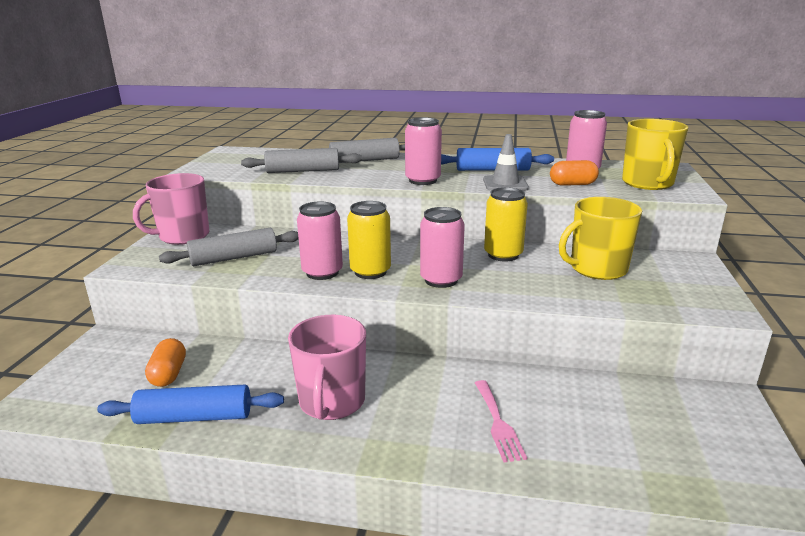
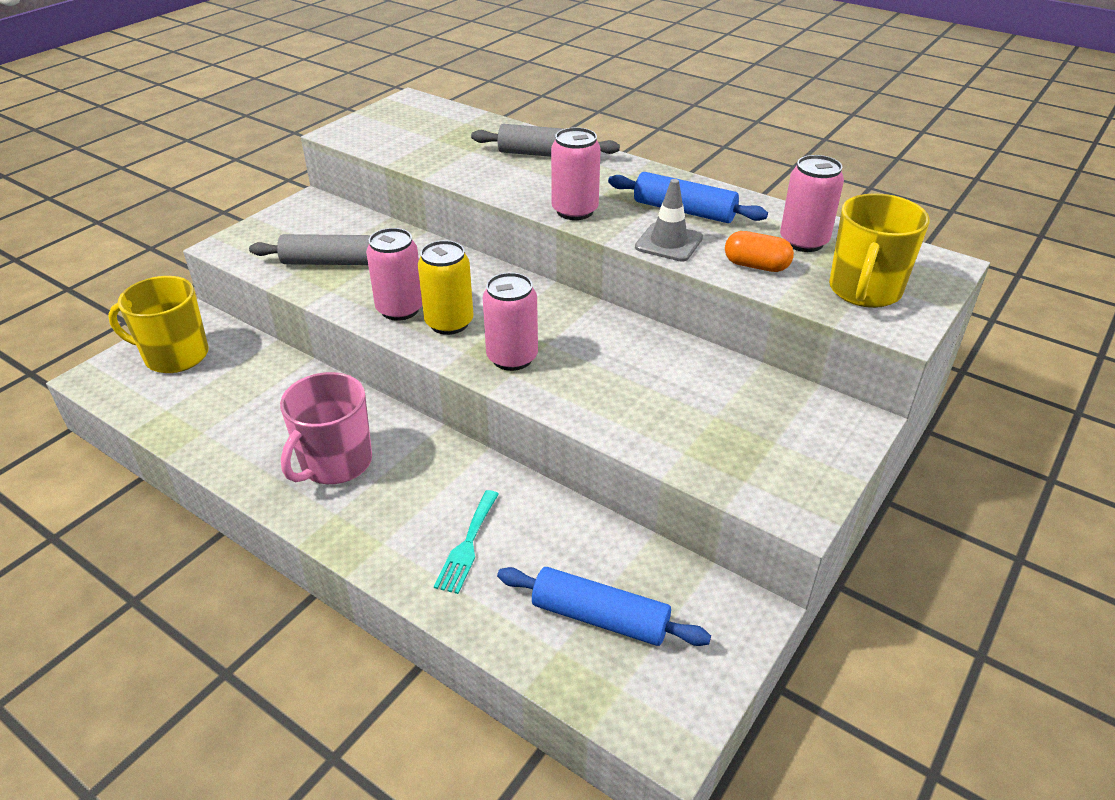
camera: 25 degrees right, 15 degrees up
(168, 374) = (220, 380): orange capsule -> none
(183, 236) = (307, 215): pink mug -> none
(194, 417) = (210, 437): blue rolling pin -> blue rolling pin (600, 618)
(303, 171) = (456, 159): grey rolling pin -> none
(498, 423) = (467, 545): pink fork -> turquoise fork
(503, 255) = (620, 341): yellow can -> none
(597, 269) = (710, 397): yellow mug -> yellow mug (175, 356)

